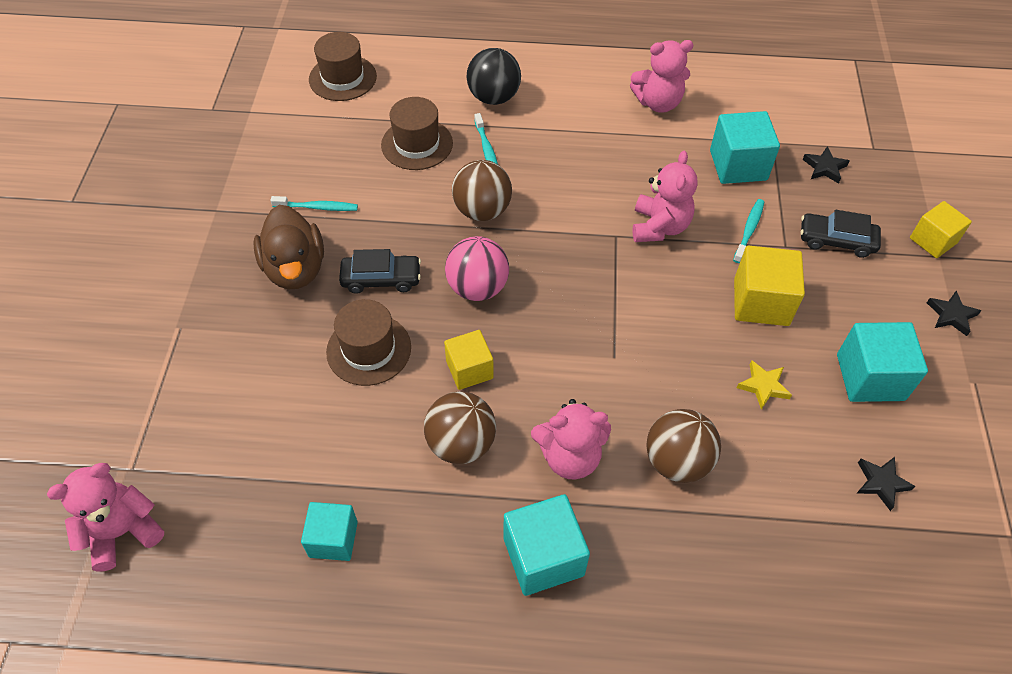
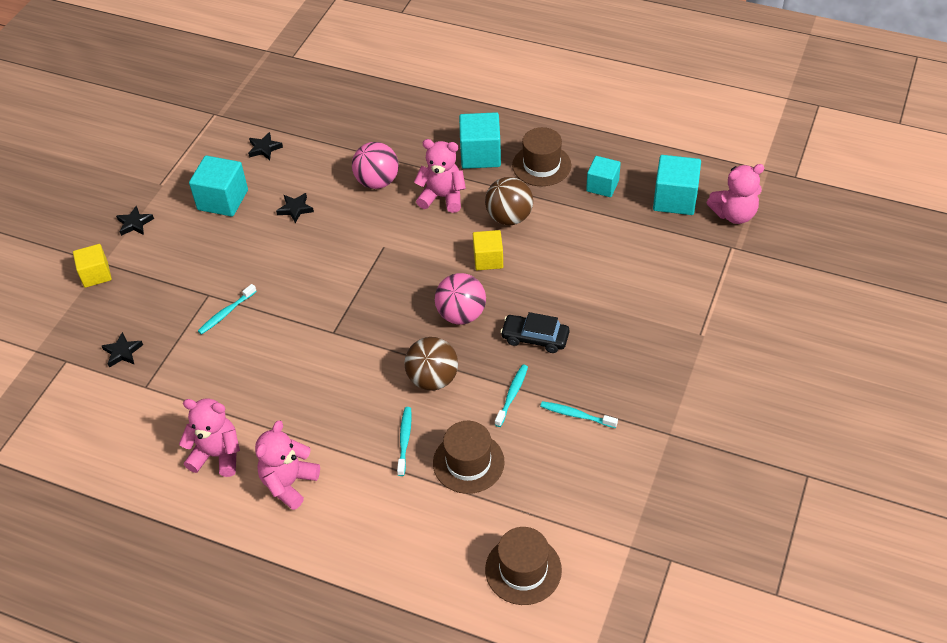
camera: 160 degrees left, 5 degrees down
(295, 269) = (604, 362): brown duck -> none
(369, 349) = (557, 287): brown hat -> brown hat (541, 165)
(391, 213) = (512, 395): none -> turquoise toothbrush
(494, 97) = (373, 502): black ball -> none
(659, 227) = (294, 331): pink teddy bear -> pink teddy bear (289, 483)
(677, 461) = (377, 182): brown ball -> pink ball
(738, 165) = (192, 371): turquoise cube -> turquoise cube (674, 199)
(761, 302) = (257, 259): yellow cube -> none
(763, 386) = (295, 209): yellow star -> black star
(836, 240) = (166, 290): black car -> none

